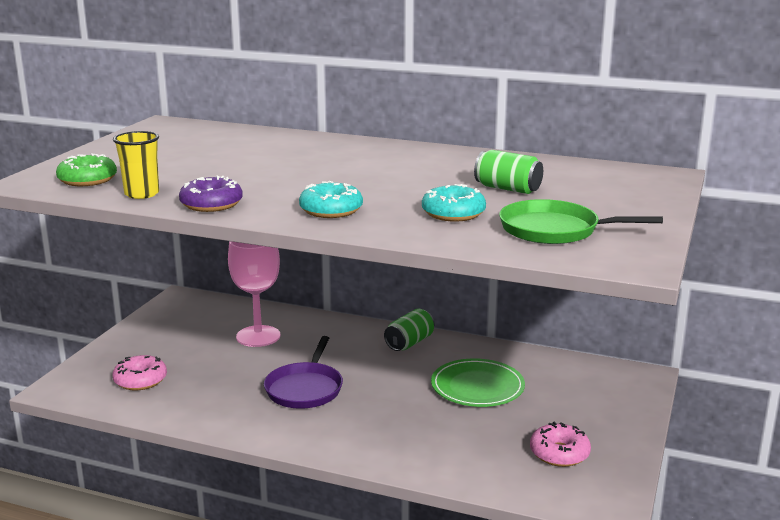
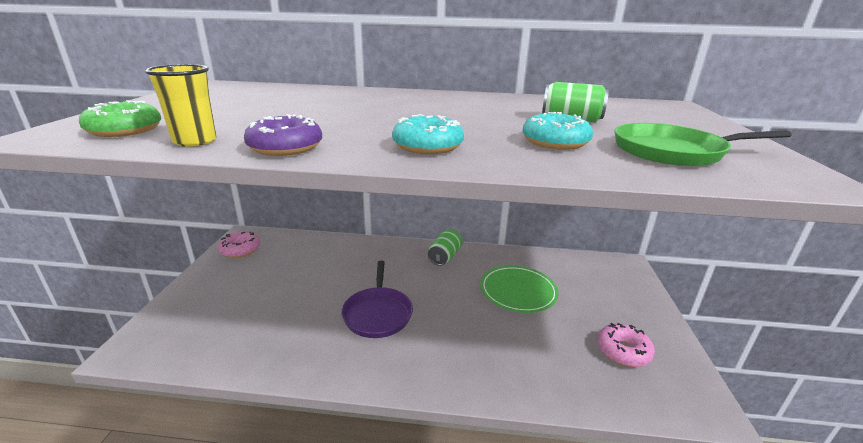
camera: 15 degrees left, 5 degrees up
(140, 380) = (218, 326): pink donut -> pink donut (240, 250)
(258, 336) = (320, 265): pink goblet -> none

